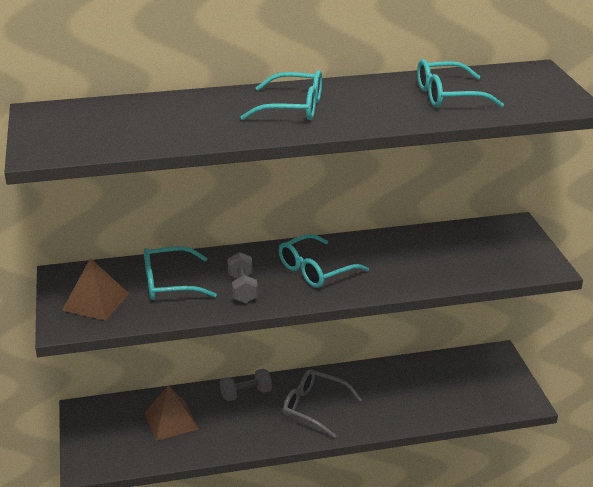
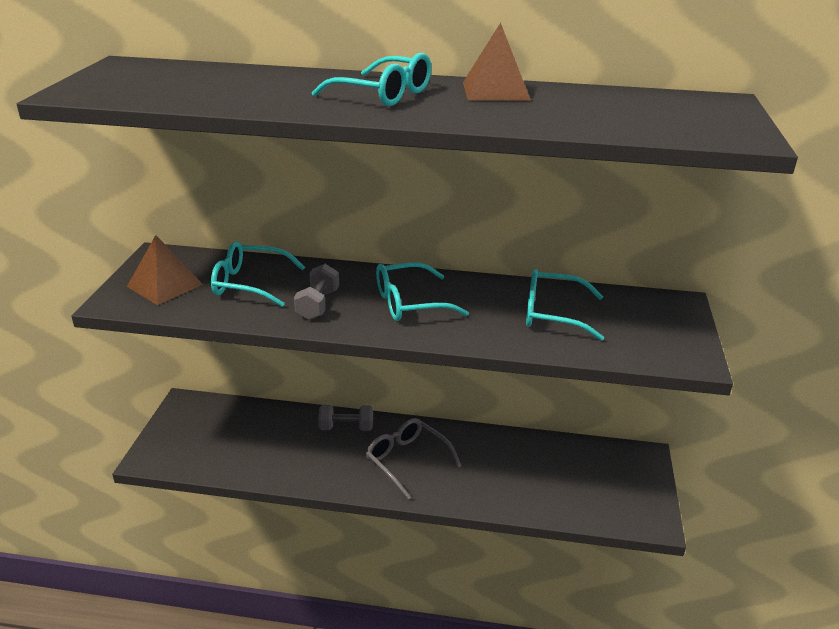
camera: 20 degrees right, 0 degrees up
(171, 421) = (257, 435): brown pyramid -> brown pyramid (496, 91)
(448, 96) = (582, 108): turquoise glasses -> turquoise glasses (552, 314)

